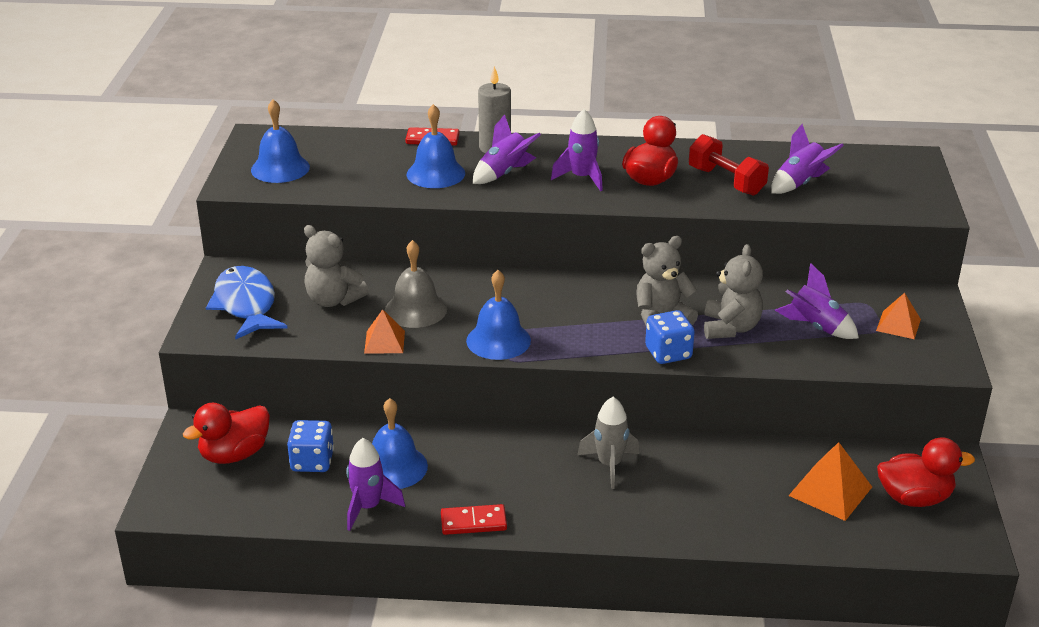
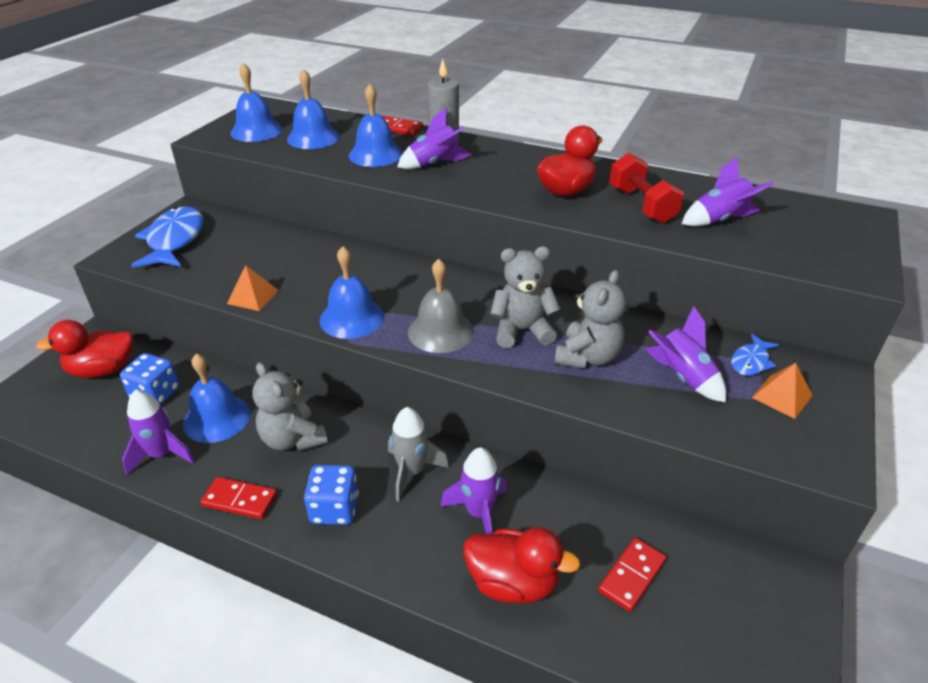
camera: 20 degrees right, 5 degrees up
(333, 300) = (245, 250): grey teddy bear -> grey teddy bear (293, 439)
(351, 166) = (313, 138): none -> blue bell
(415, 309) = (304, 273): grey bell -> grey bell (440, 331)
(582, 178) = (501, 179): purple rocket -> purple rocket (479, 513)
(668, 353) = (505, 370): blue dice -> blue dice (334, 509)
(830, 491) = (631, 575): orange pyramid -> red domino
(863, 303) = (751, 361): none -> blue fish
(914, 498) = (732, 617): red duck -> red duck (512, 583)

